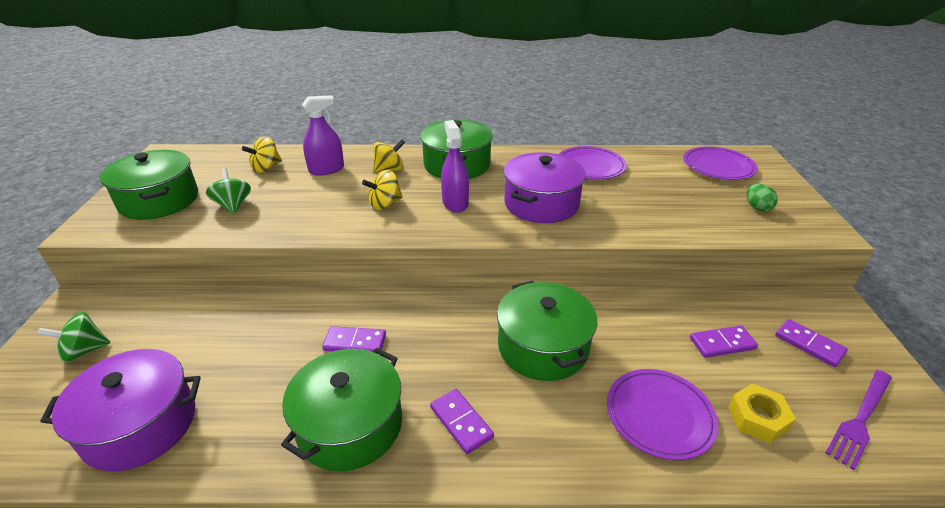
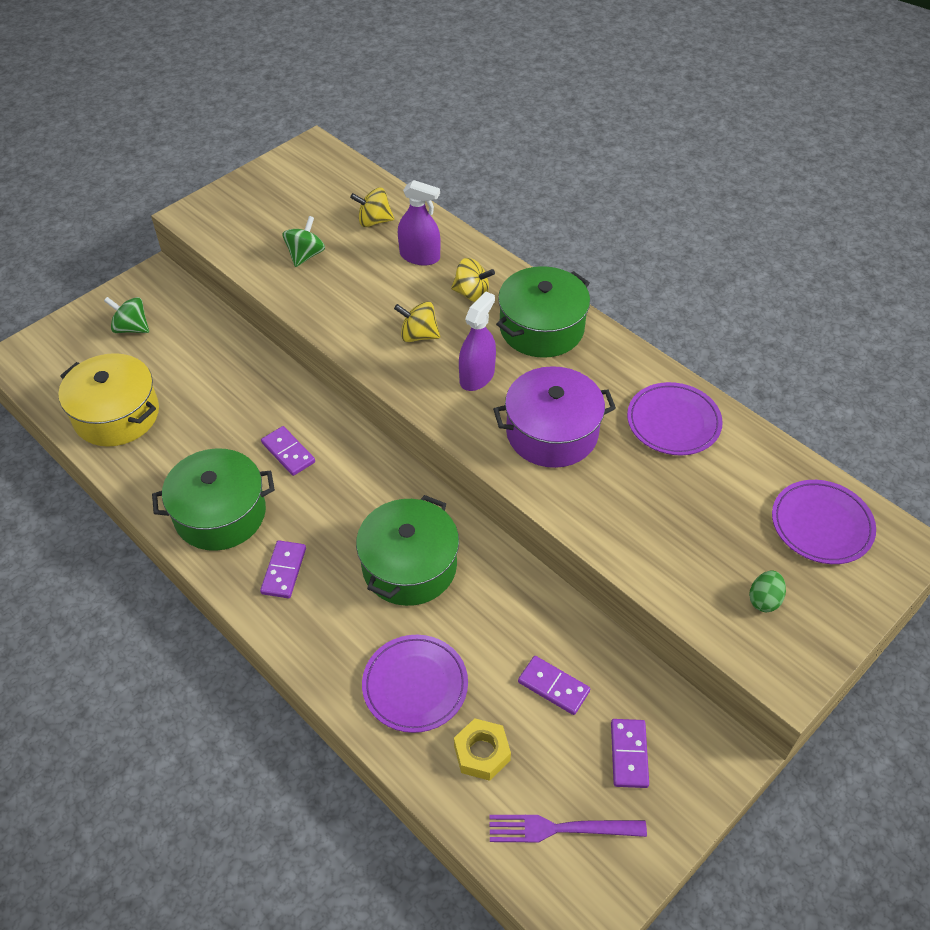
camera: 45 degrees right, 15 degrees up
(140, 425) = (116, 415): purple pot -> yellow pot
(159, 200) = (261, 212): green pot -> none

